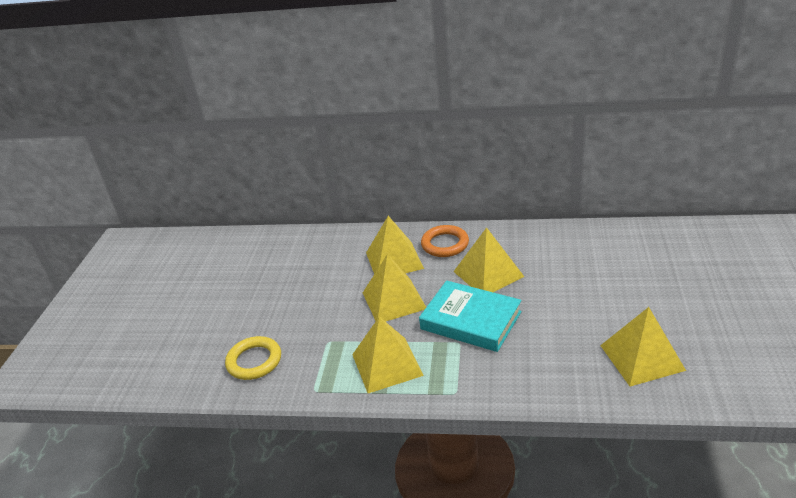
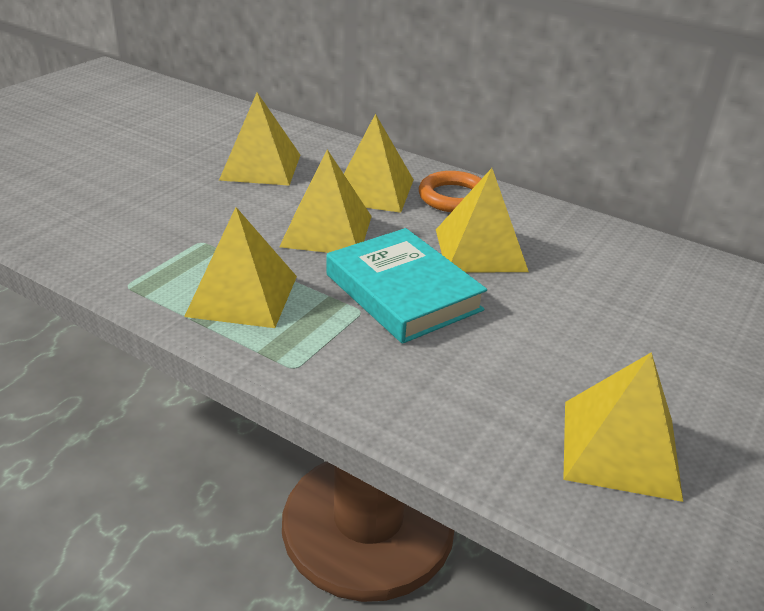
camera: 20 degrees right, 0 degrees up
(254, 361) = (98, 226): yellow ring -> none
(311, 273) = (260, 167): none -> yellow pyramid

